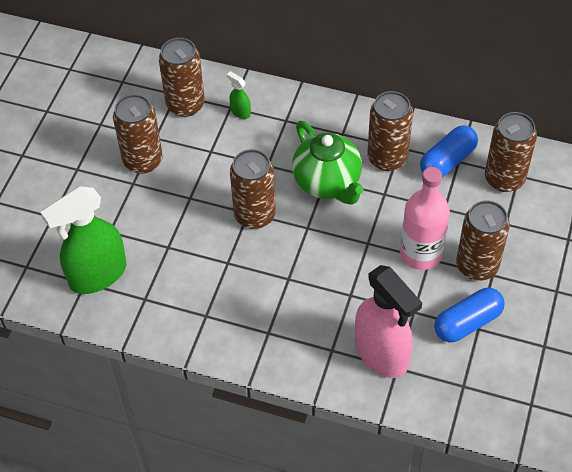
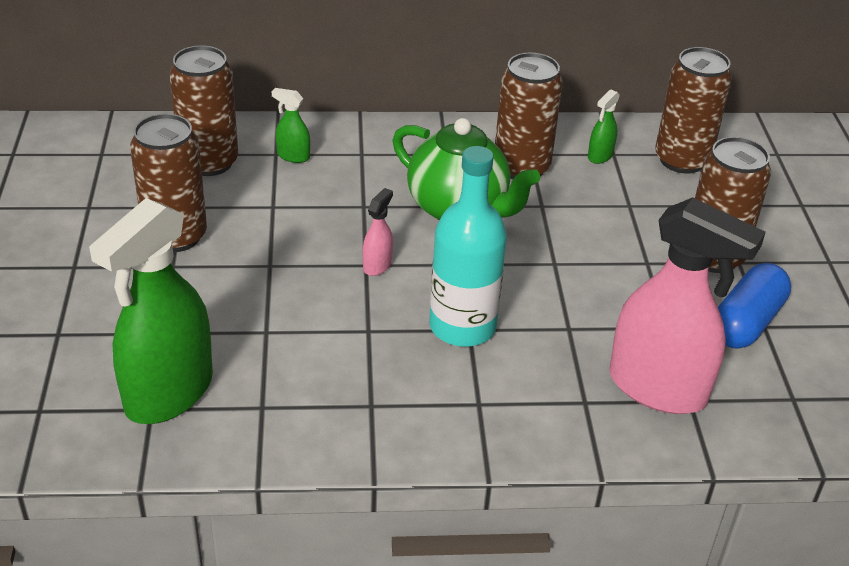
camera: 25 degrees left, 15 degrees down
(254, 215) = (377, 265): brown can -> pink spray bottle
(285, 275) = (462, 326): none -> turquoise bottle
(421, 253) = (632, 259): pink bottle -> none
(447, 161) = (600, 156): blue capsule -> green spray bottle

